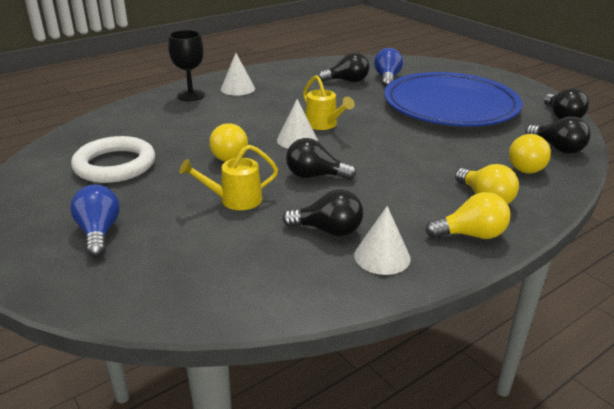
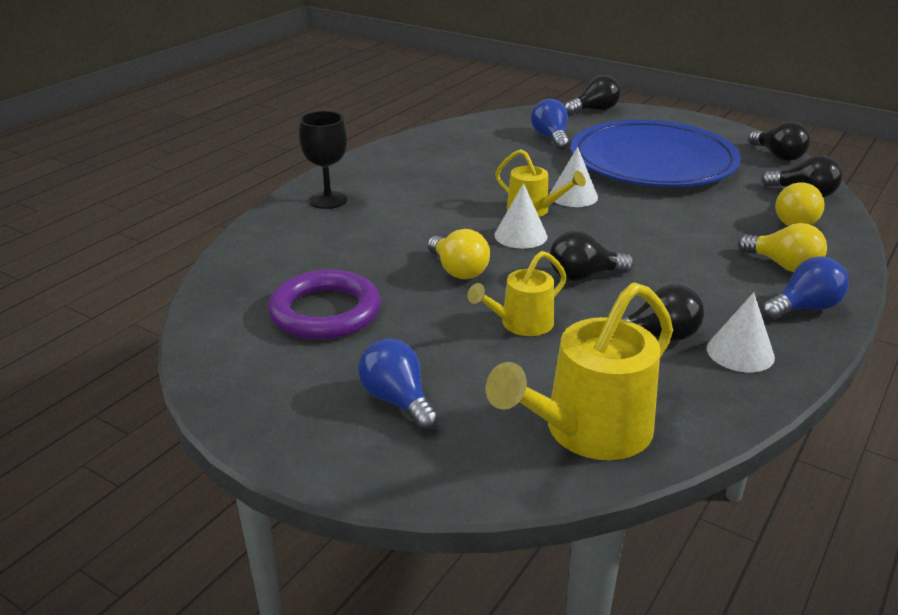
camera: 20 degrees left, 0 degrees up
(115, 165) = (325, 312): white ring -> purple ring
(204, 286) = (587, 432): none -> yellow watering can
(237, 88) = (380, 180): white cone -> white cone (573, 196)
(347, 81) = (507, 149): black light bulb -> black light bulb (594, 110)
(471, 235) = (804, 308): yellow light bulb -> blue light bulb

